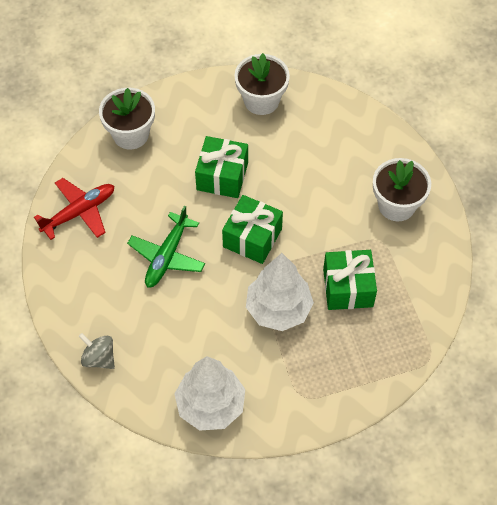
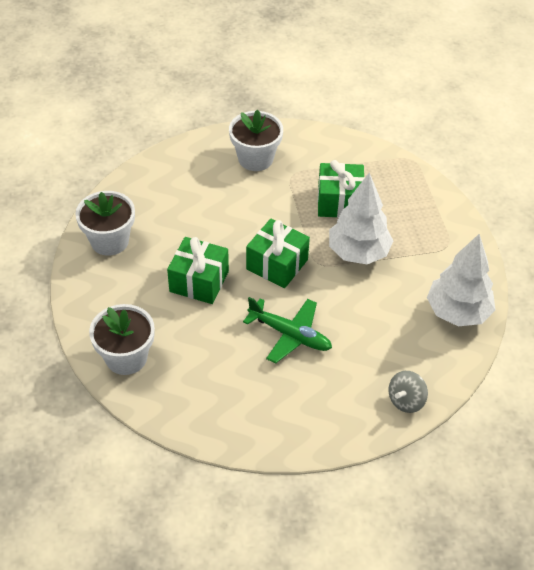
camera: 85 degrees left, 10 degrees down
(79, 212) = (223, 412): red plane -> none

